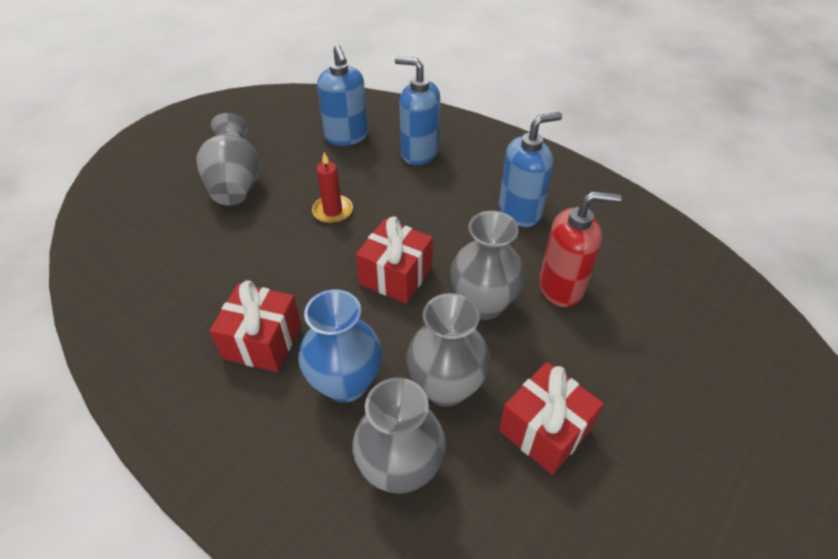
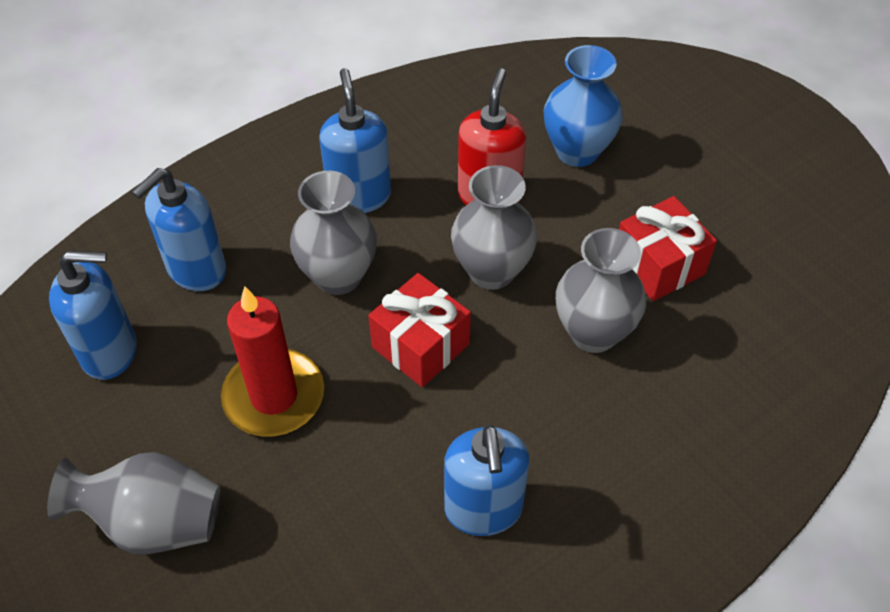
camera: 75 degrees left, 5 degrees up
(262, 341) = (483, 509): red gift -> blue soap dispenser
(333, 211) = (274, 396): red candle -> red candle, size x1.71
(345, 383) = (567, 426): blue vase -> blue vase (577, 151)
(400, 469) = (680, 394): grey vase -> grey vase (338, 276)

